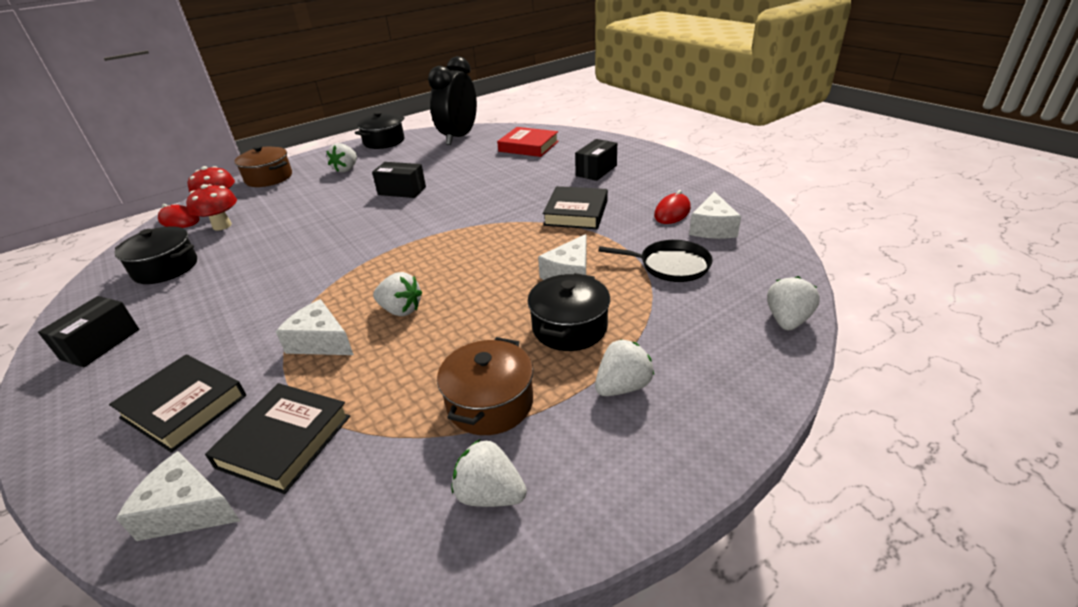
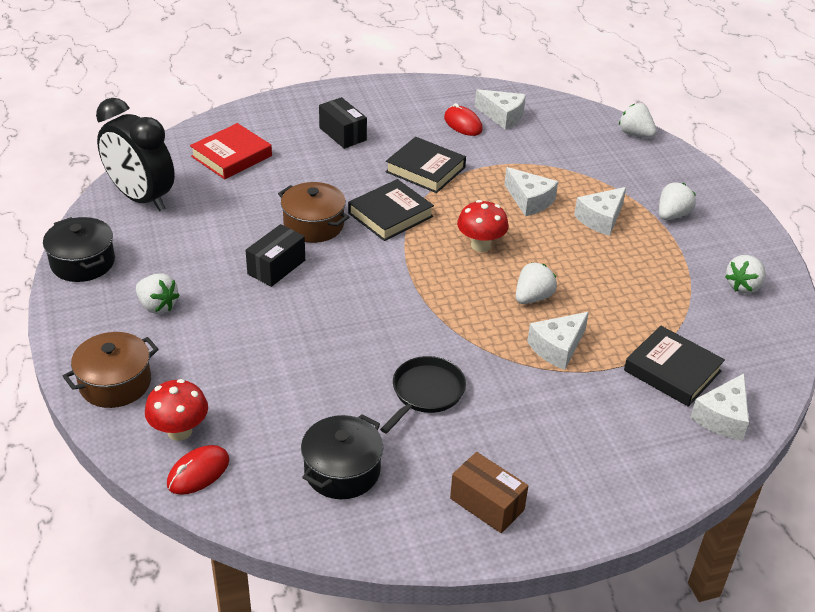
camera: 75 degrees left, 5 degrees up
(100, 344) = (487, 504): black box -> brown box
(184, 406) = (612, 429): black book -> black book (390, 215)
(222, 226) = (253, 426): red mushroom -> red mushroom (480, 245)
(490, 403) = (667, 271): brown pot -> brown pot (313, 225)
(569, 327) = (601, 219): black pot -> white cheese
(622, 386) = (672, 215): white strawberry -> white strawberry turned 60 degrees clockwise
(670, 265) = (545, 152): black pan -> black pan (426, 392)

